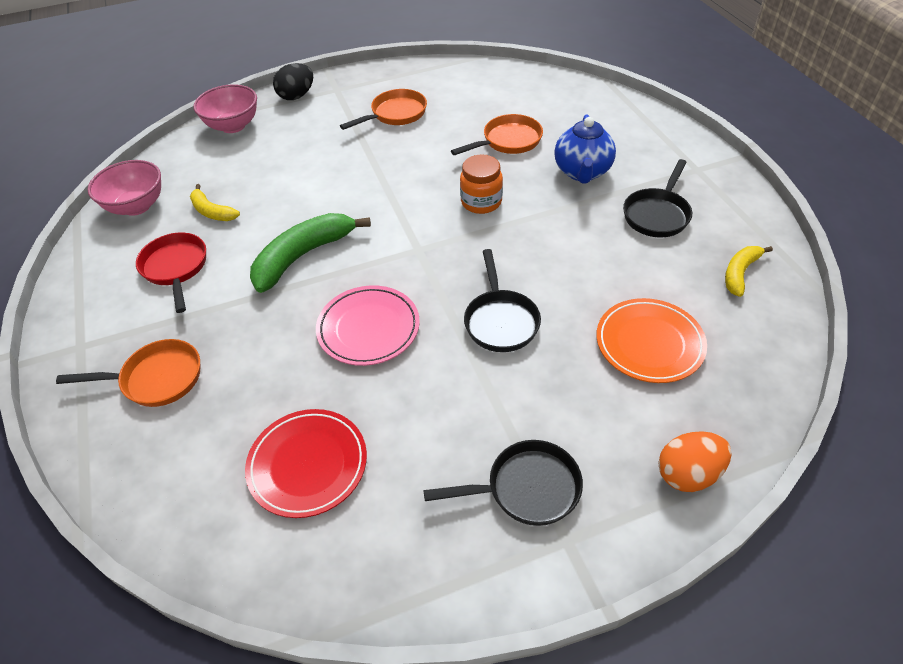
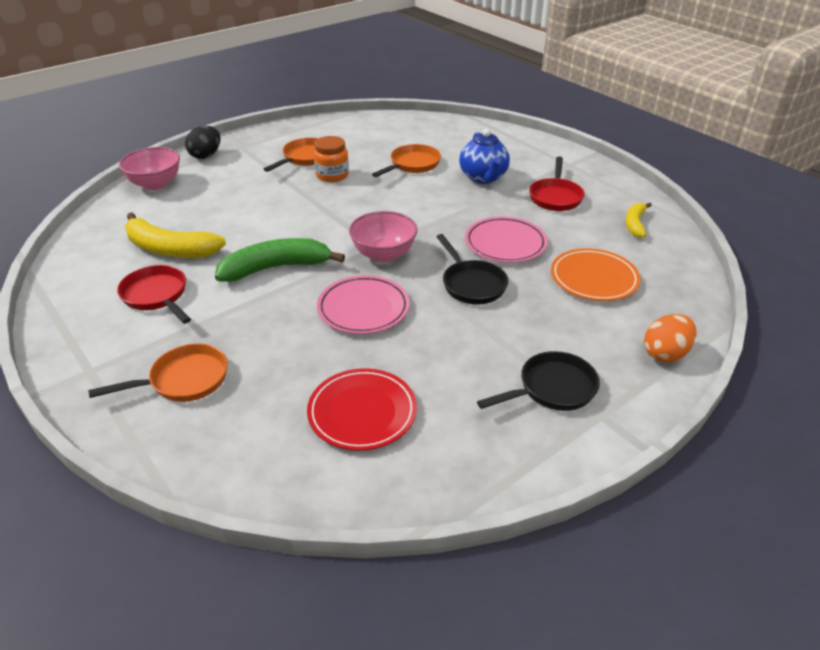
camera: 20 degrees left, 10 degrees down
(137, 206) = (90, 256): pink bowl -> pink bowl (383, 254)
(212, 211) = (170, 249): yellow banana -> yellow banana, size x1.79
(303, 256) = (276, 268): green banana -> green banana turned 45 degrees clockwise
(481, 202) = (412, 208): orange jar -> orange jar (332, 175)
(565, 271) = (505, 243): none -> pink plate
(657, 214) = (555, 197): black pan -> red pan

